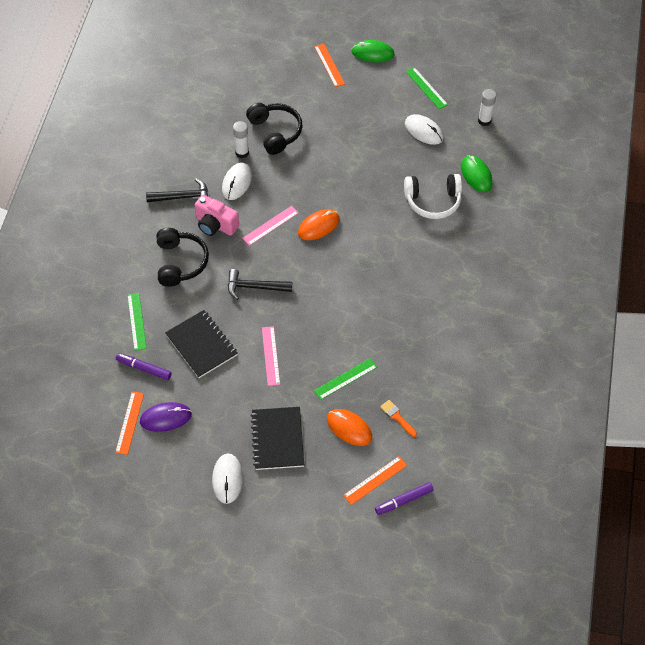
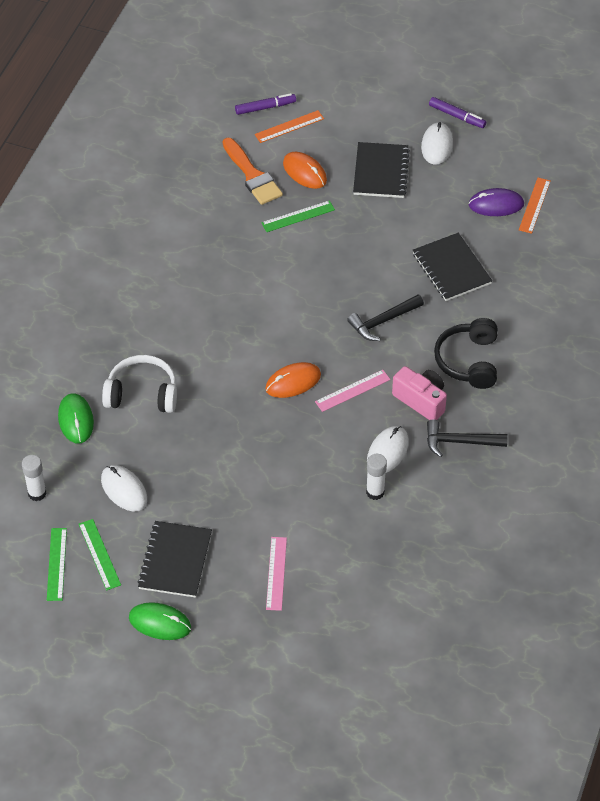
camera: 170 degrees left, 5 degrees down
(136, 321) = (524, 302): green ruler -> green ruler (57, 564)
(144, 368) = (517, 253): purple marker -> purple marker (457, 116)
(254, 287) = (383, 321): black hammer -> black hammer turned 135 degrees clockwise
(271, 355) = (375, 248): pink ruler -> pink ruler (276, 573)
(275, 132) = (325, 515): black headphones -> none
(329, 65) = (228, 611): orange ruler -> none
(373, 90) = (175, 561): none -> black notebook
(397, 417) = (252, 175): orange brush -> orange brush, size x1.91

